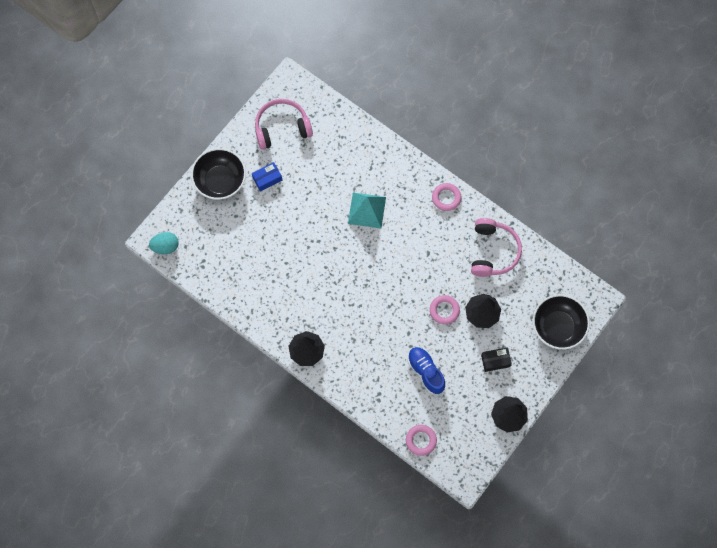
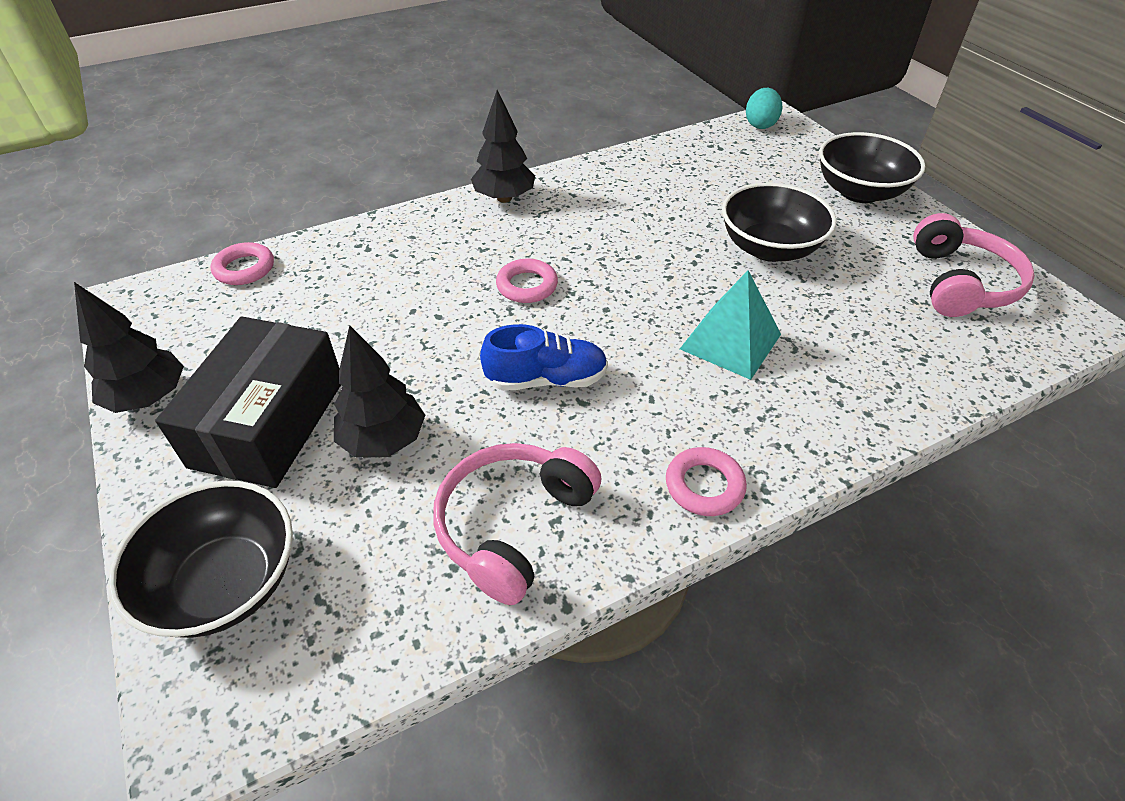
camera: 115 degrees right, 25 degrees down
(267, 179) = (848, 238): blue box -> none
(292, 211) = (769, 248): none -> black bowl
(425, 372) = (348, 313): blue shoe -> blue shoe (546, 379)
(444, 310) = (440, 381): pink ring -> pink ring (527, 285)
(493, 251) = (513, 525): pink headphones -> pink headphones turned 90 degrees clockwise
(495, 361) = (269, 422): black box -> black box, size x2.24

